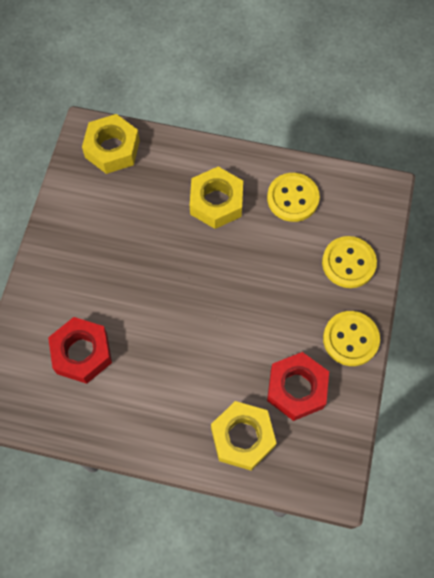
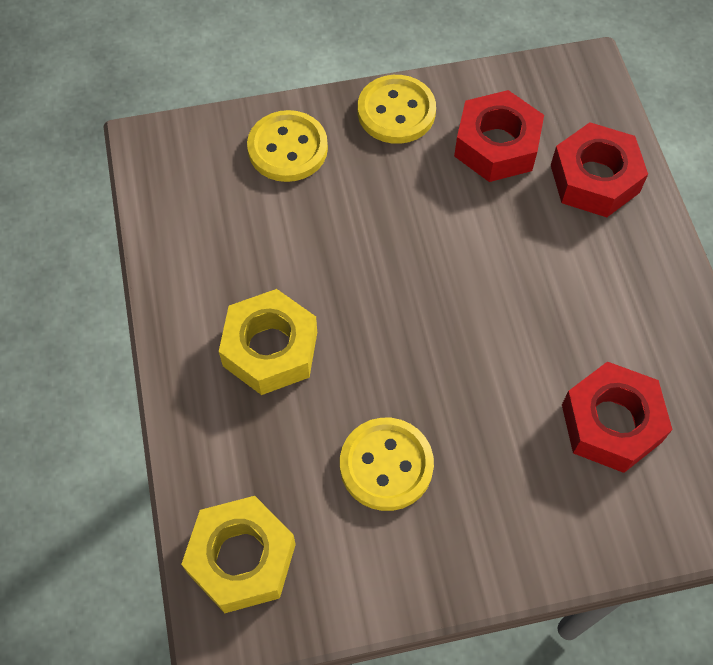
camera: 115 degrees left, 5 degrees down
(242, 437) = (594, 178): yellow nut -> red nut
(292, 198) = (215, 250): yellow button -> yellow button (386, 465)

